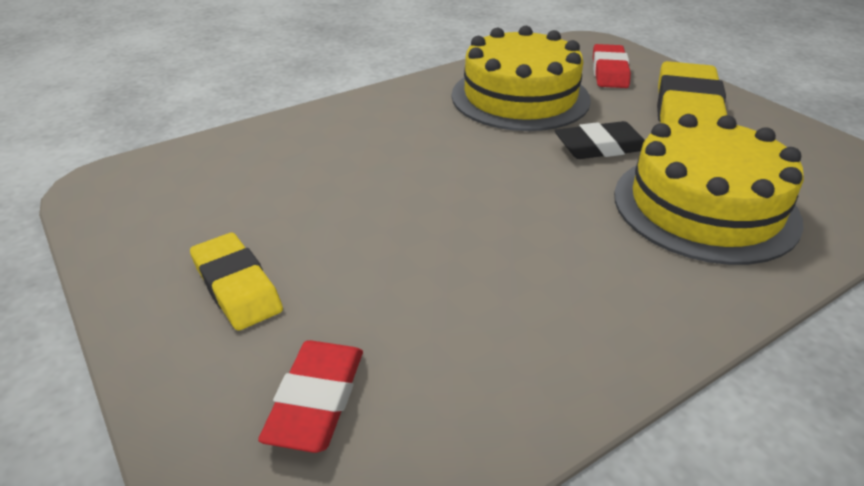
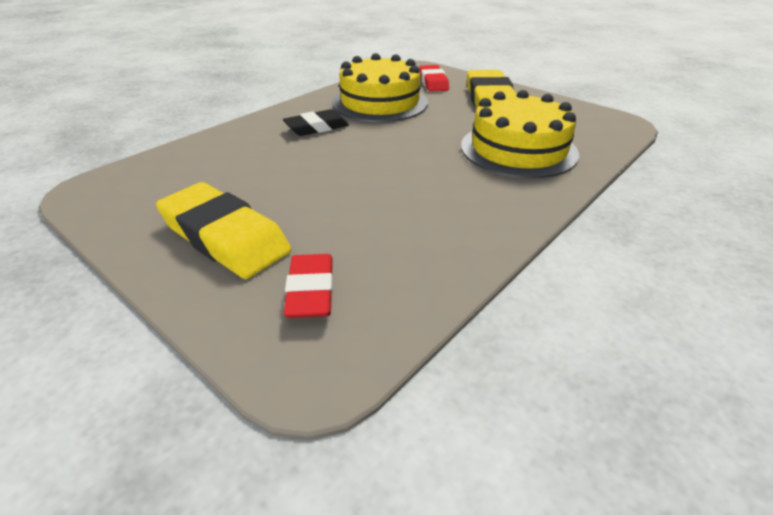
camera: 15 degrees left, 0 degrees up
(237, 286) = (224, 237): yellow eraser -> yellow eraser, size x1.63
(600, 147) = (443, 125): black eraser -> black eraser (316, 127)

